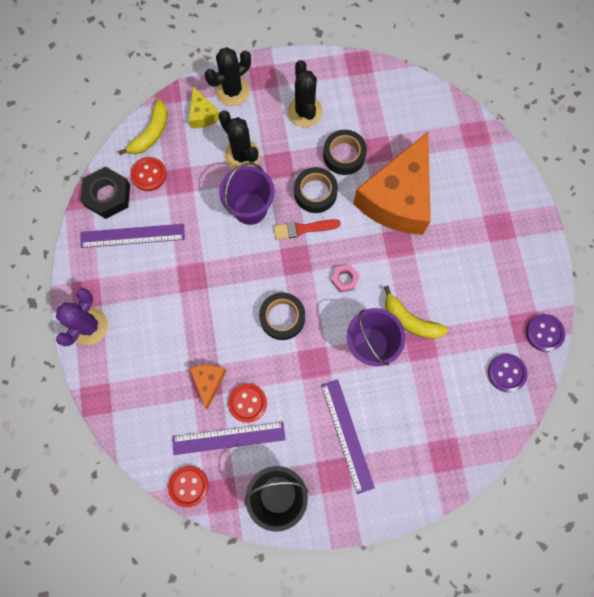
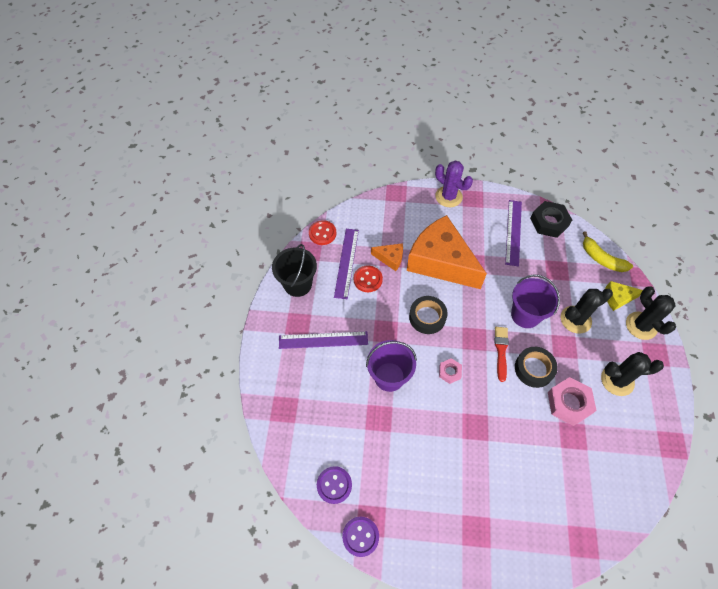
camera: 105 degrees right, 15 degrees down
(149, 174) = (564, 251): red button -> none
(344, 155) = (569, 403): black tape -> pink nut
(397, 198) = (519, 439): orange cheese -> orange cheese (440, 262)
(410, 320) = (402, 415): yellow banana -> none

